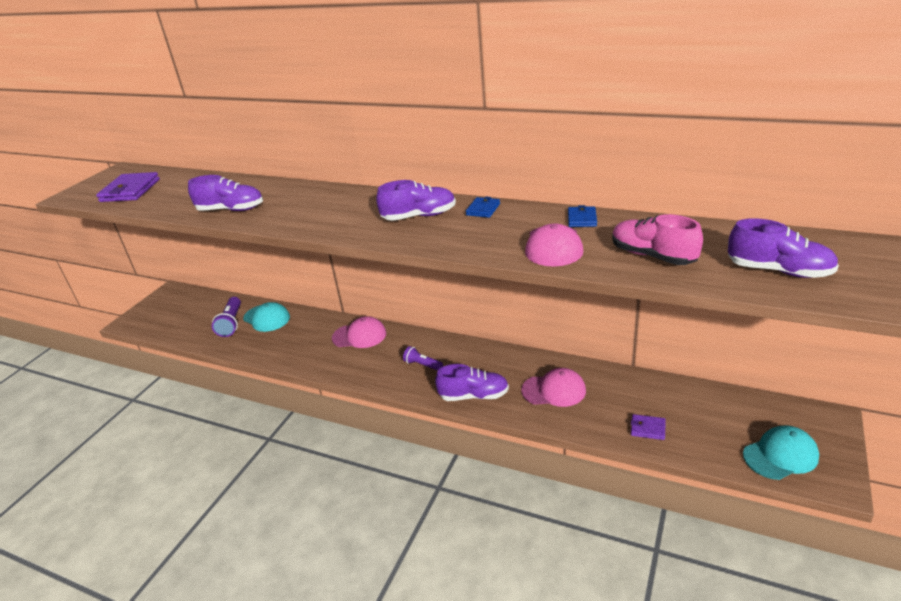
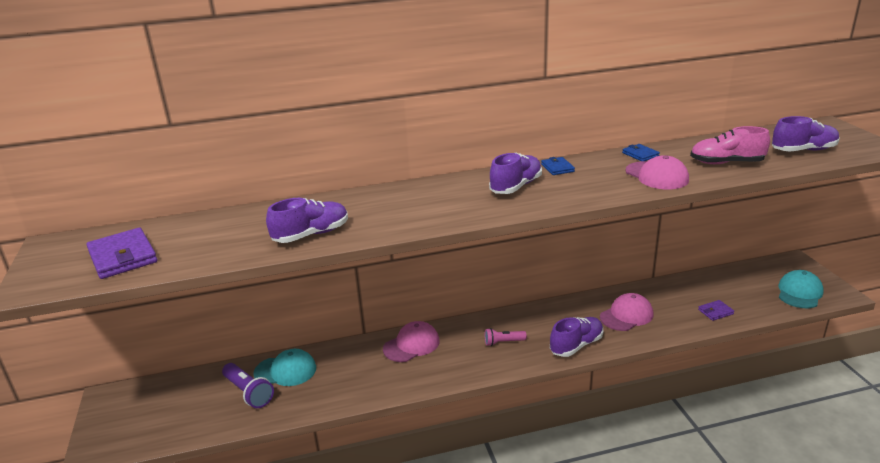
camera: 40 degrees left, 5 degrees down
(422, 365) = (503, 342): purple flashlight -> pink flashlight

